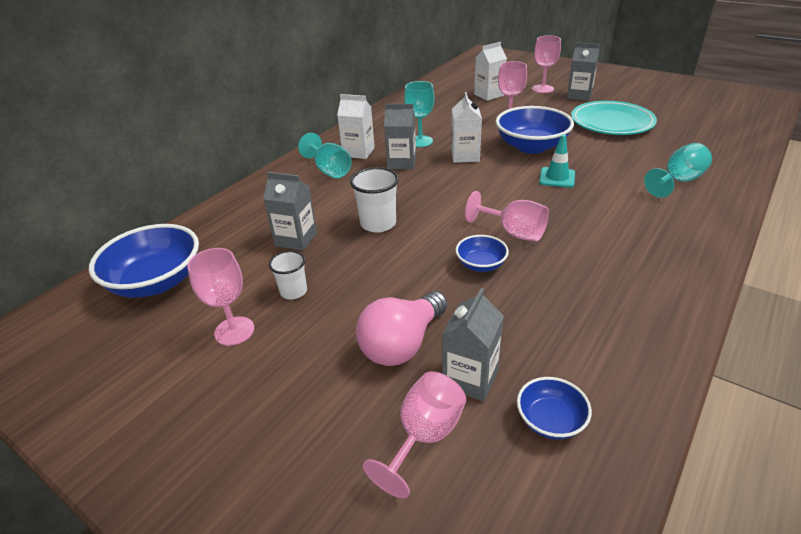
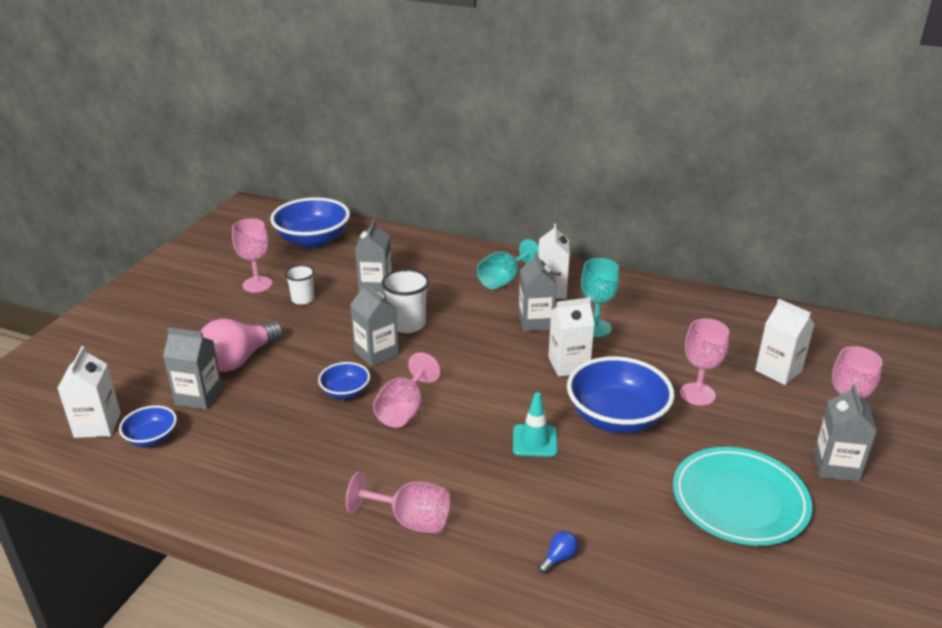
camera: 75 degrees right, 5 degrees down
(402, 344) = (239, 360): pink light bulb -> pink light bulb turned 75 degrees counterclockwise
(421, 244) = (376, 353): none -> grey carton
(424, 436) = (148, 380): pink goblet -> pink goblet (410, 520)
(520, 489) = (97, 425): none -> white carton
(678, 181) = (559, 558): turquoise goblet -> blue light bulb

